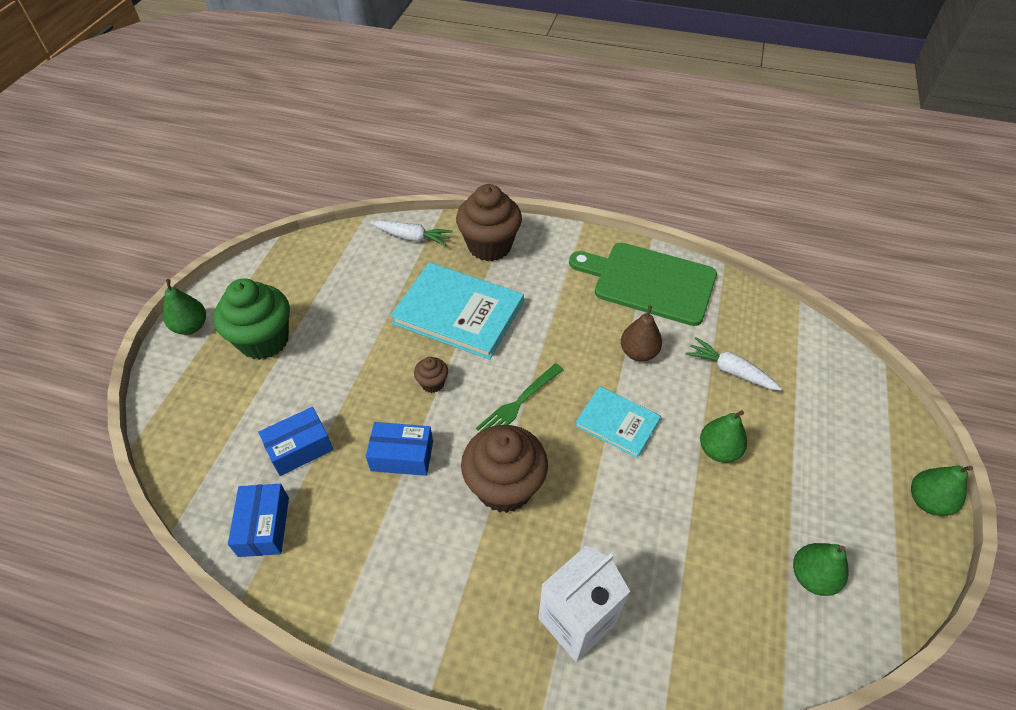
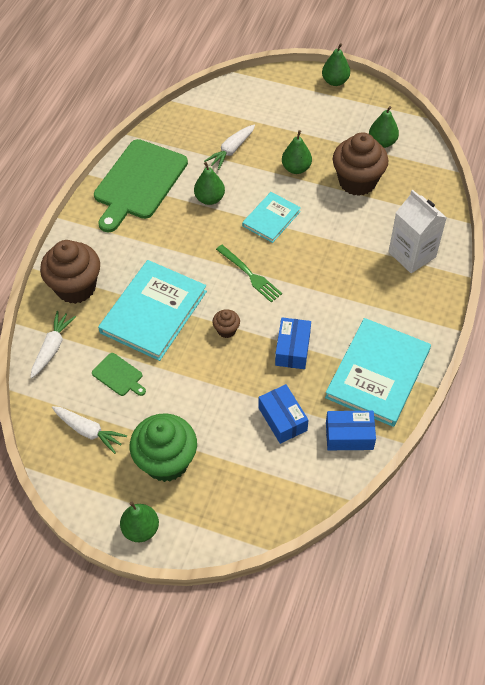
camera: 85 degrees left, 5 degrees up
(310, 275) = (89, 431): none -> white carrot
(356, 564) = (378, 374): none -> turquoise book
(375, 292) = (119, 376): none -> green cutting board
(504, 487) = (320, 286): brown cupcake -> brown cupcake (357, 181)
(638, 353) = (210, 199): brown pear -> green pear

